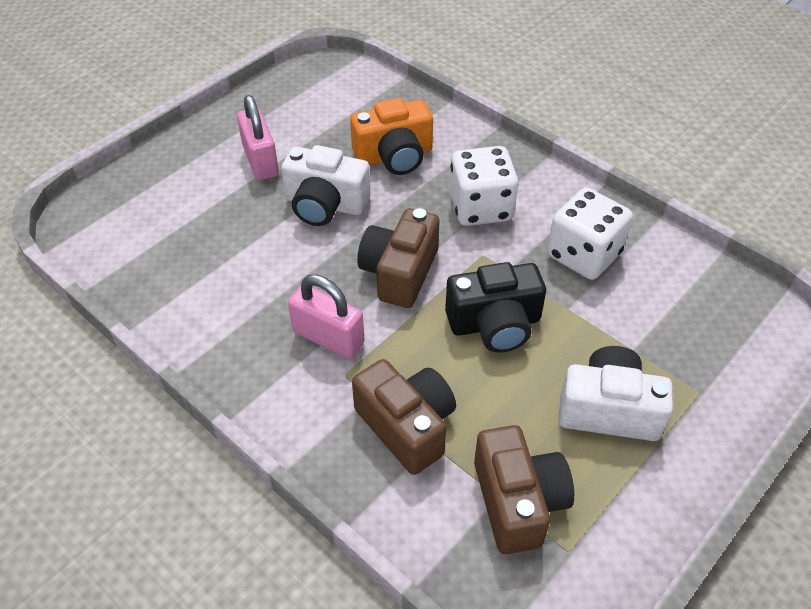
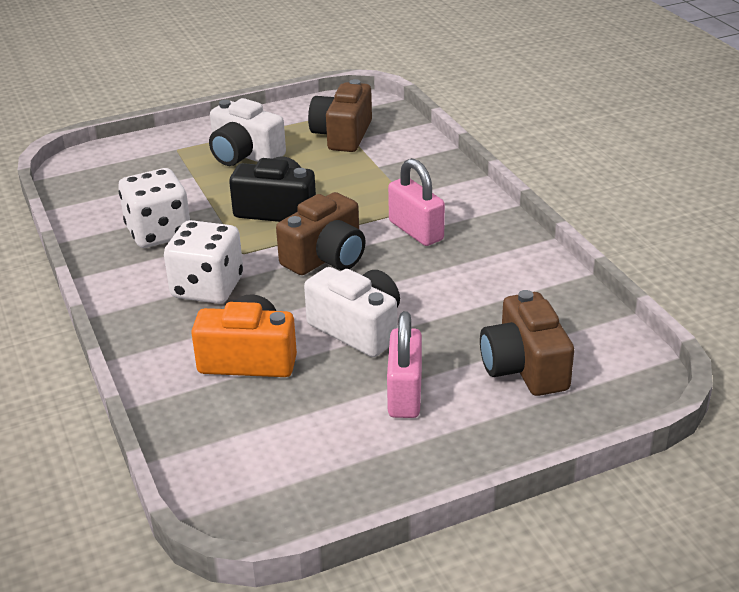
camera: 155 degrees left, 15 degrees down
(407, 426) = (388, 176): brown camera -> brown camera (524, 367)

